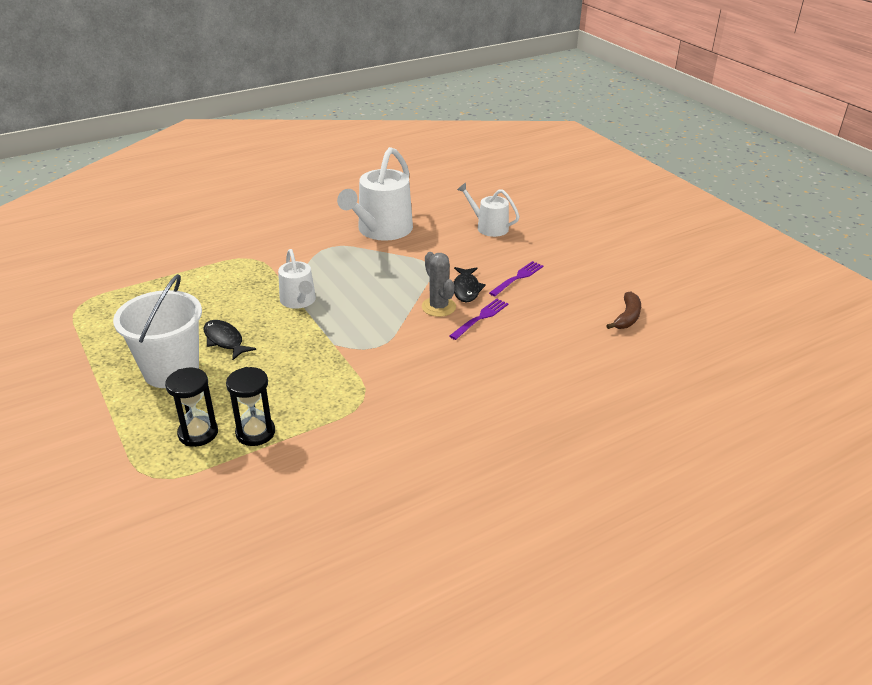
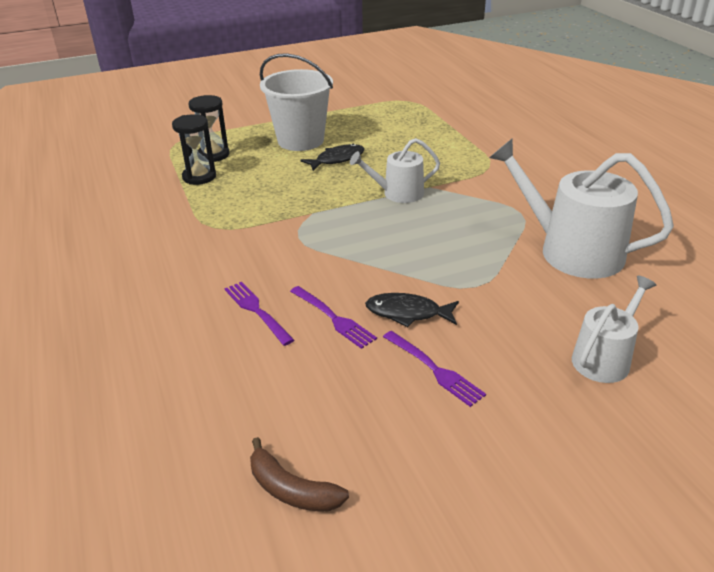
camera: 100 degrees right, 0 degrees up
(438, 307) = (367, 285): grey cactus -> none
(482, 353) = (257, 311): none -> purple fork

